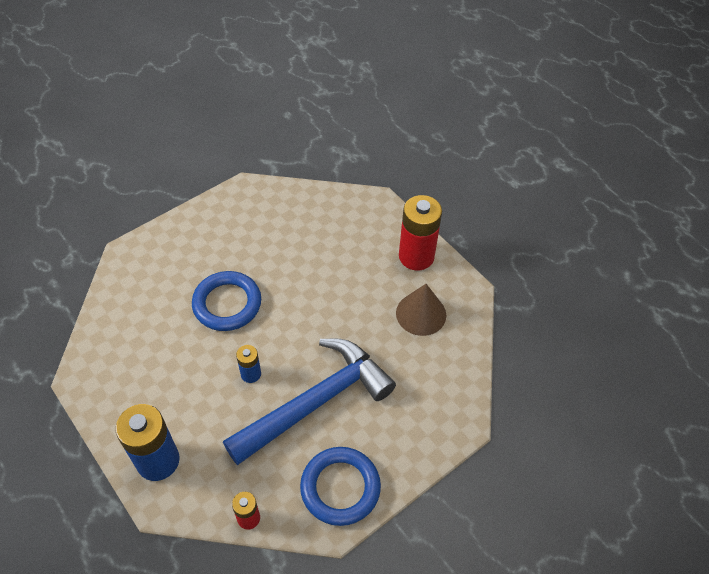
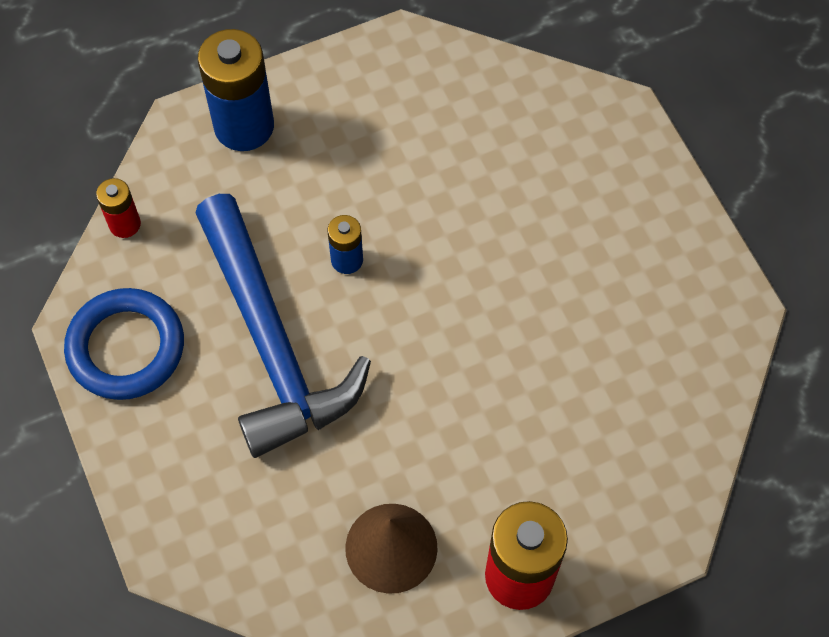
camera: 105 degrees right, 10 degrees up
(227, 304) = (486, 245): blue ring -> none

